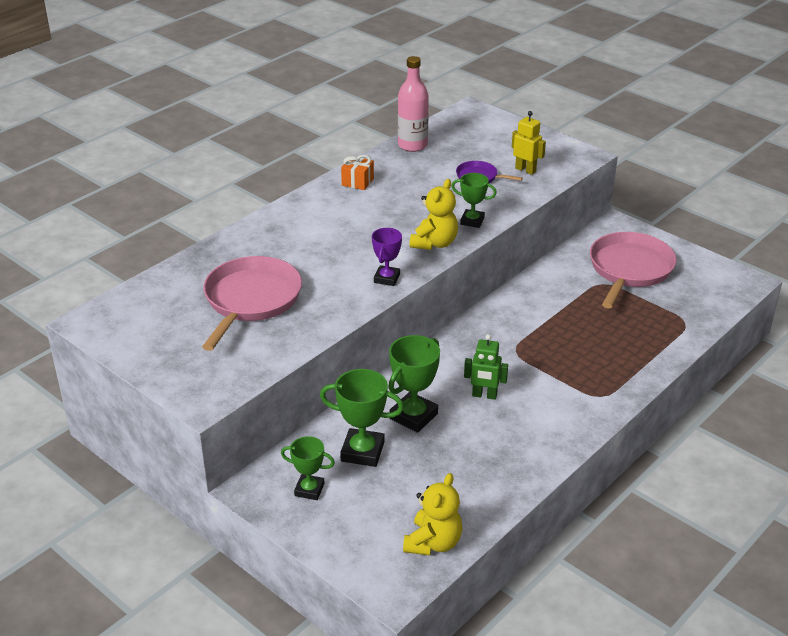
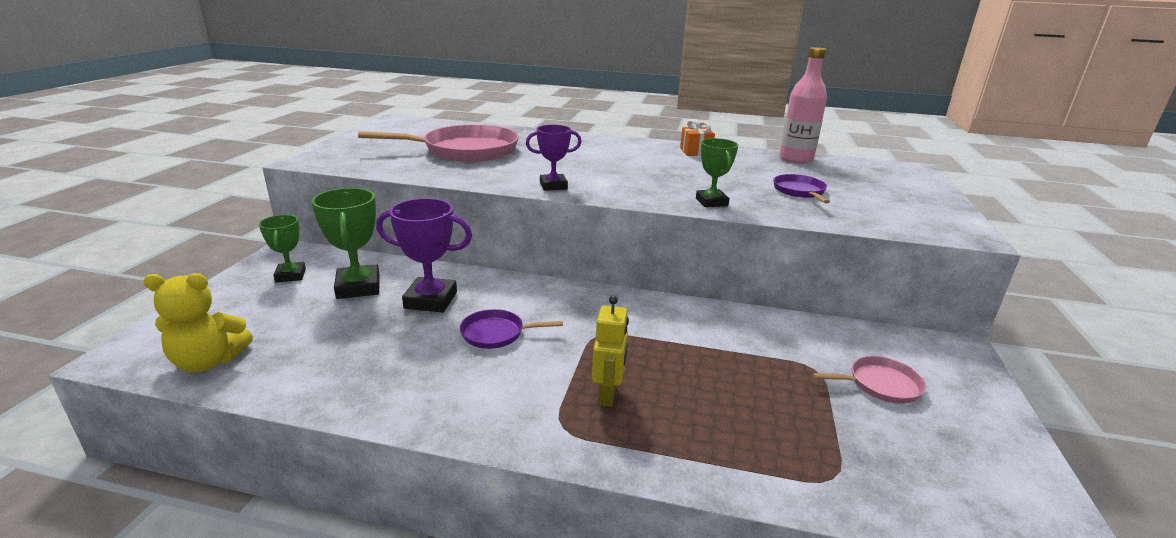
camera: 60 degrees right, 10 degrees down
(413, 416) = (431, 300): green trophy -> purple trophy
(434, 243) = (643, 193): yellow teddy bear -> none
(484, 395) = (496, 333): green robot -> purple pan
(525, 170) = (861, 209): yellow robot -> yellow robot (608, 395)
(629, 269) = (880, 384): pink pan -> pink pan, size x0.49

